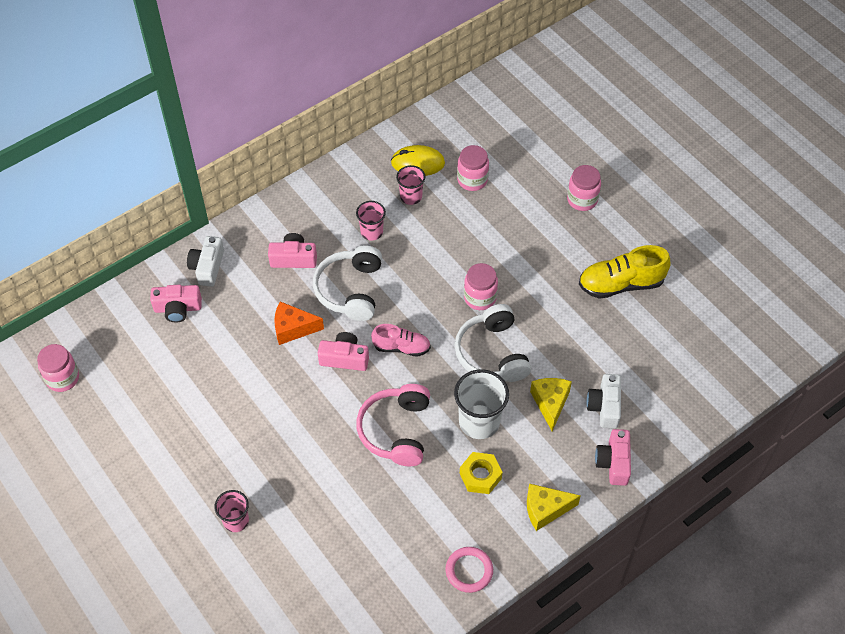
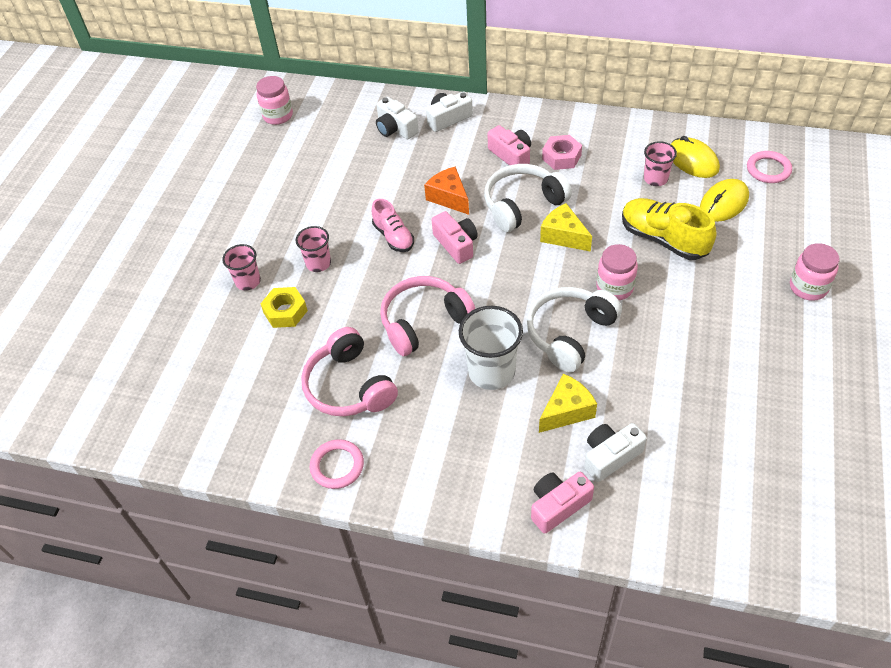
camera: 55 degrees right, 5 degrees down
(178, 308) = (395, 128): pink camera -> white camera
(330, 231) = (561, 157): none -> pink nut
(371, 232) = (591, 180): pink cup -> pink cup (318, 263)
(401, 347) = (506, 271): pink shoe -> pink shoe (393, 237)
(407, 517) = (349, 386): none -> pink headphones
(470, 132) = (768, 169): none -> pink ring
(472, 180) = (724, 203): pink jar -> yellow mouse
(480, 476) = (439, 409): yellow nut -> yellow nut (285, 312)
(545, 509) = (453, 483): yellow cheese -> yellow cheese (563, 236)
(621, 284) = (757, 378): yellow shoe -> yellow shoe (663, 239)

